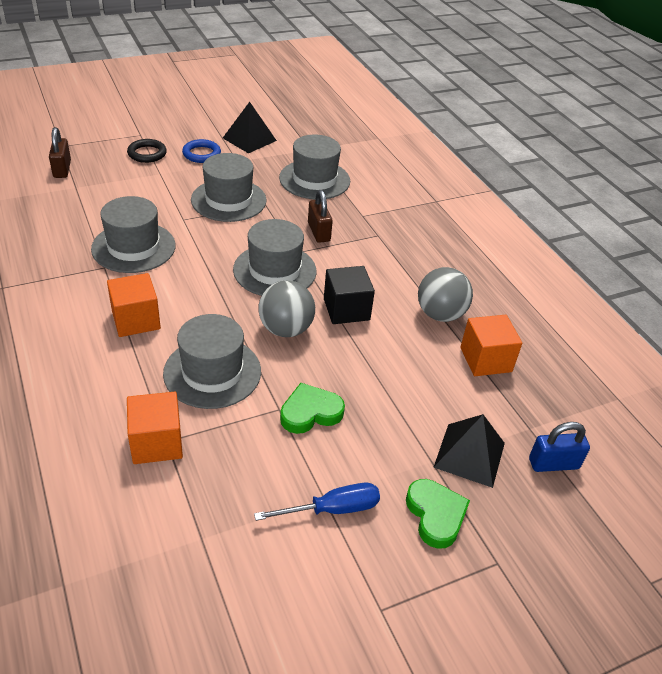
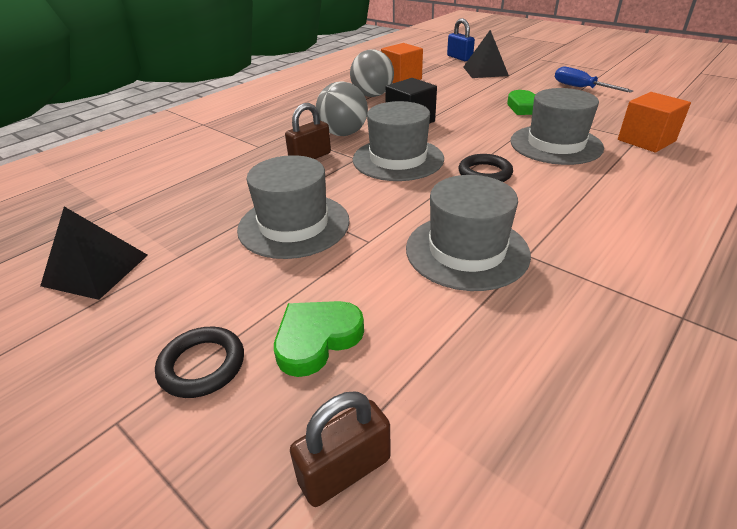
camera: 110 degrees left, 5 degrees down
(136, 320) = (564, 197): orange cube -> none
(201, 154) = (172, 298): blue ring -> none
(208, 301) = (484, 173): none -> black ring
(286, 329) = (466, 134): grey ball -> grey ball (343, 134)
(314, 179) = (199, 187): grey hat -> none
(435, 515) = (537, 70): green heart -> green heart (317, 339)

